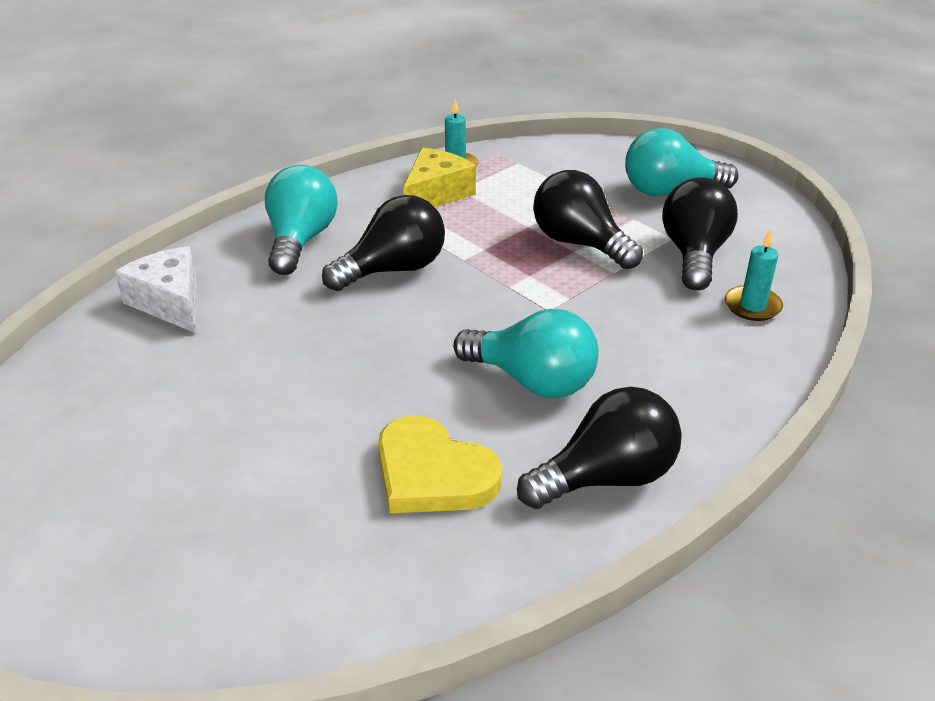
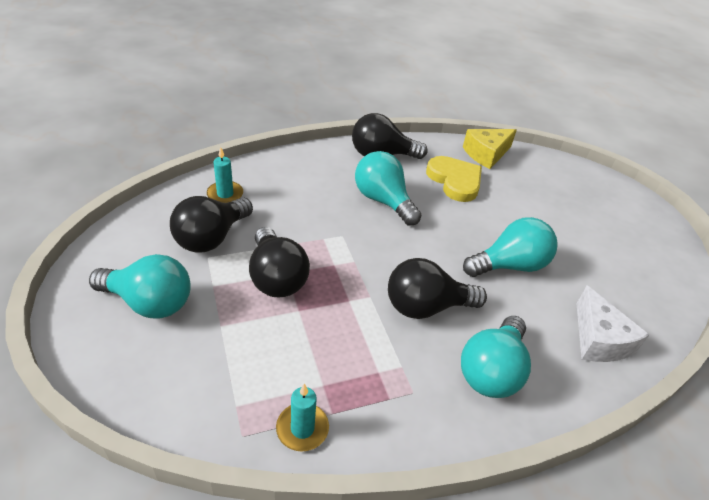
camera: 160 degrees left, 5 degrees up
(295, 350) = (510, 265): none -> turquoise light bulb
(436, 194) = (348, 387): yellow cheese -> yellow cheese (486, 154)

